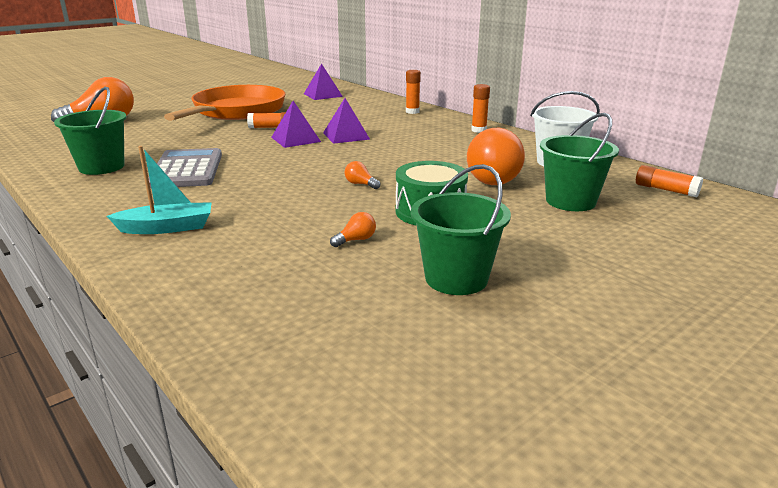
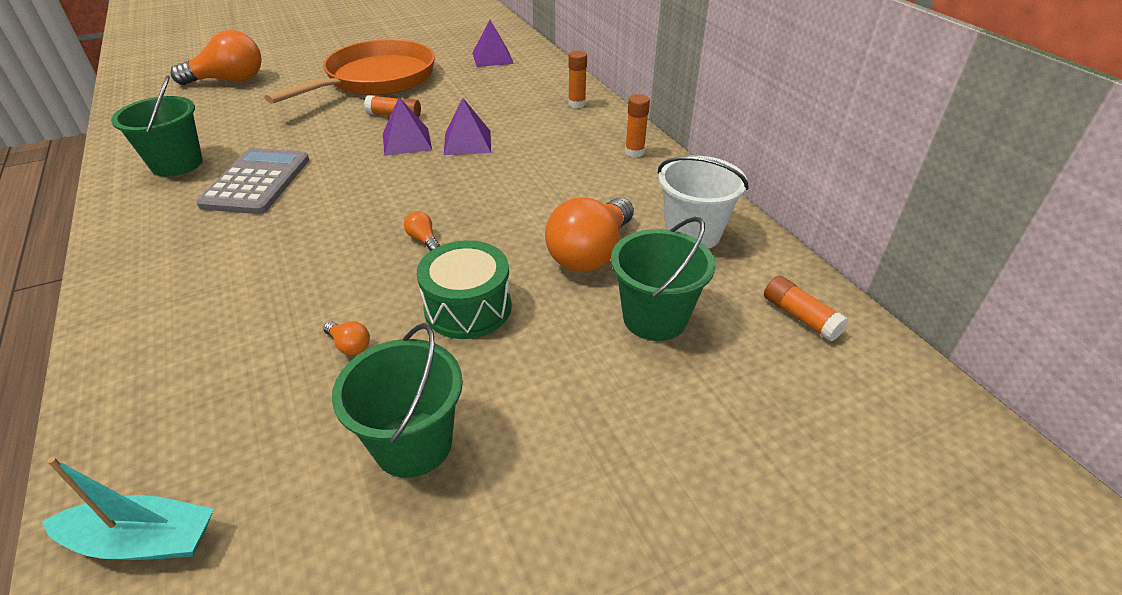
camera: 15 degrees right, 15 degrees up
(167, 228) = (172, 284): turquoise boat -> turquoise boat (143, 540)
(356, 240) = (349, 345): orange light bulb -> orange light bulb turned 60 degrees clockwise

